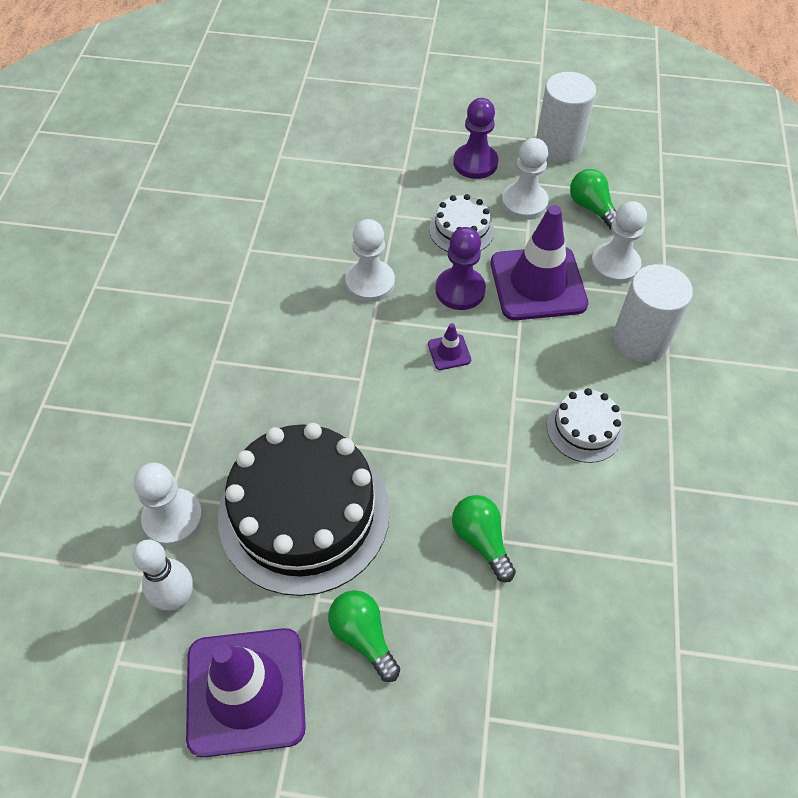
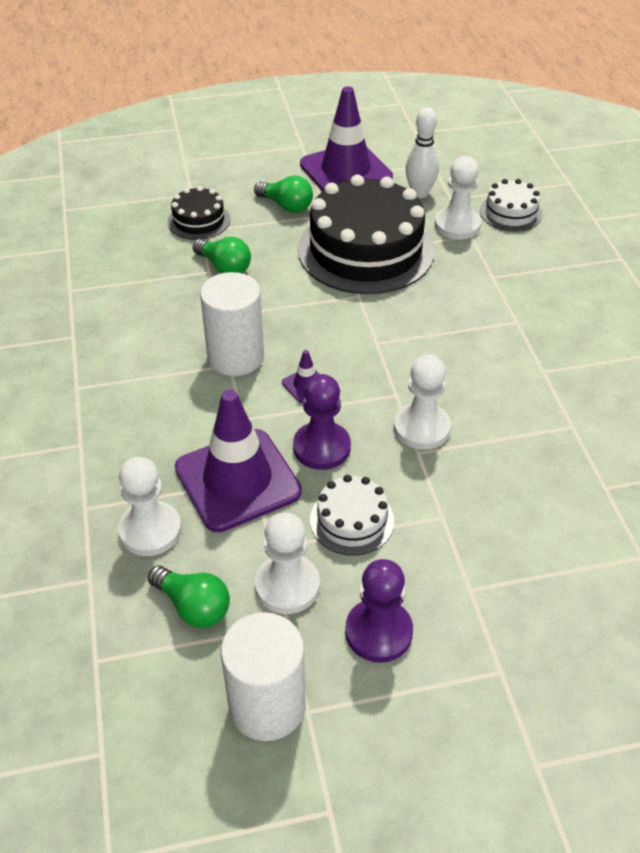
camera: 160 degrees right, 10 degrees down
(491, 647) = (199, 220): none -> black cake
(584, 429) = (157, 357): white cake -> white cake (510, 212)
(639, 340) = (111, 449): white cylinder -> white cylinder (236, 357)

